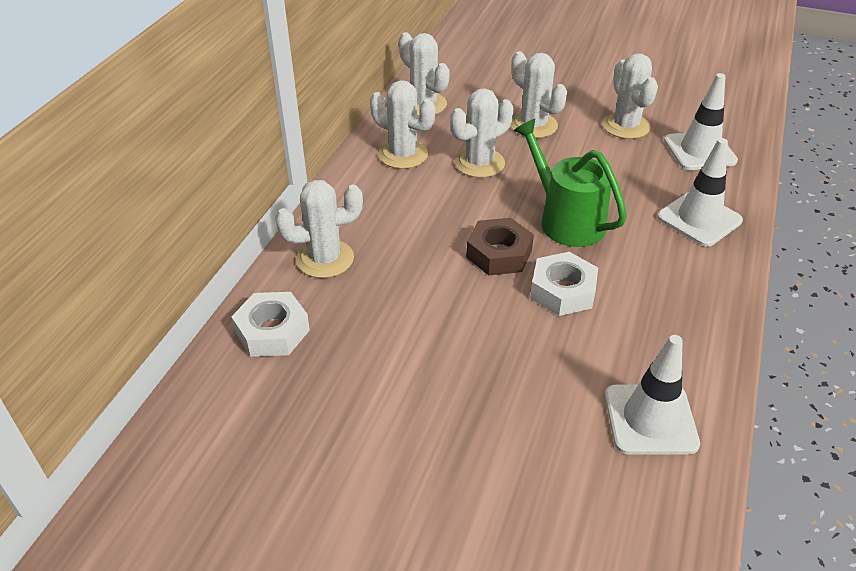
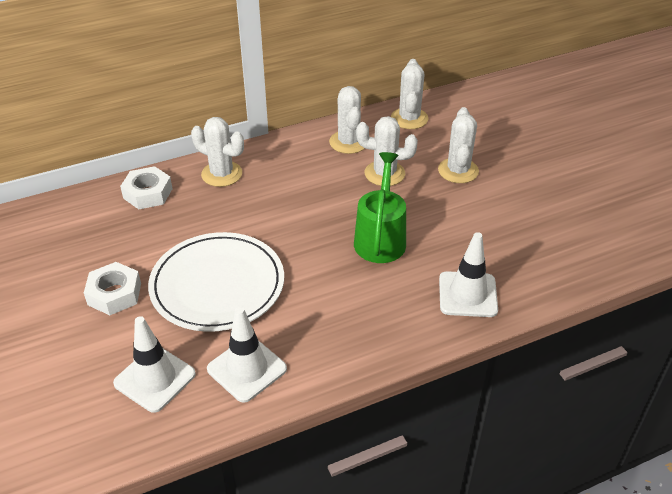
camera: 45 degrees right, 0 degrees up
(497, 366) = (217, 285): none -> white plate
(499, 254) = (311, 231): brown nut -> none
(563, 291) = (312, 274): white nut -> white nut (114, 294)
(625, 126) = (522, 208): white cactus -> none
(699, 151) = (548, 255): white traffic cone -> white traffic cone (155, 379)

